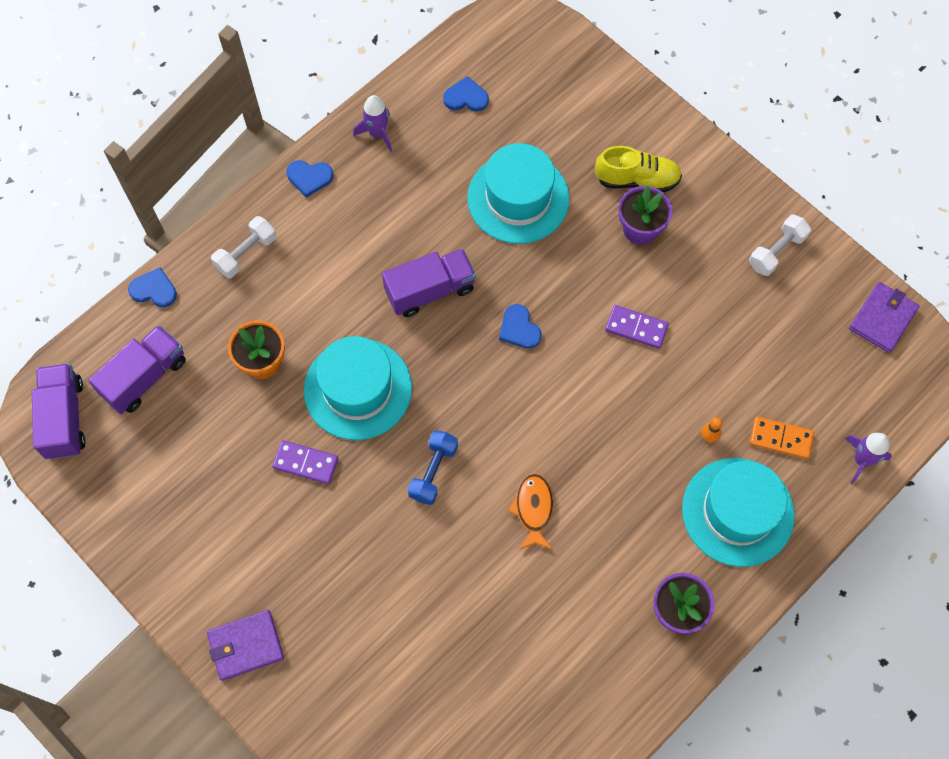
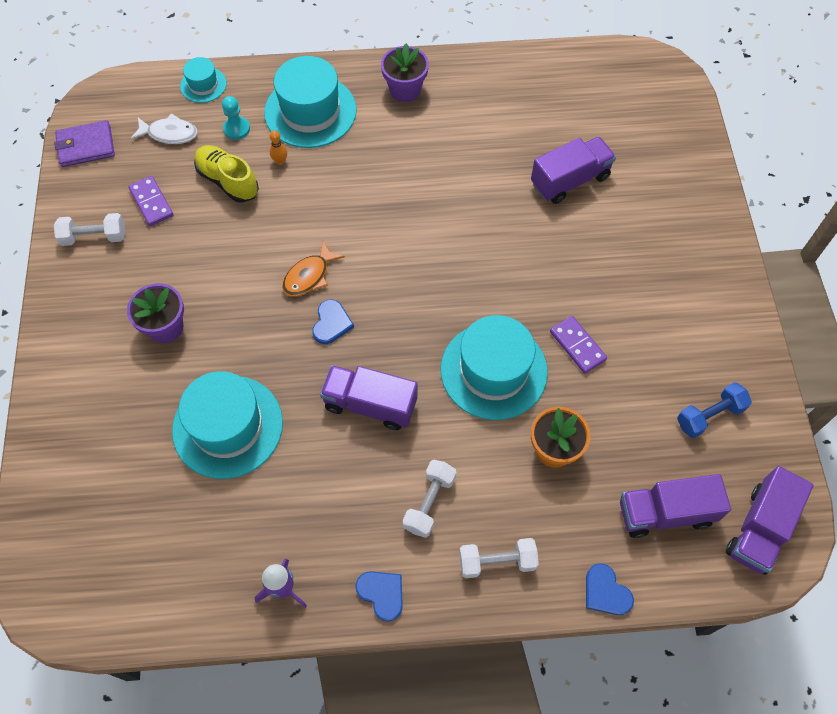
camera: 140 degrees left, 5 degrees down
(245, 646) = (710, 258): purple wallet -> none
(326, 256) = (429, 502): none -> white dumbbell
(433, 471) = (486, 273): blue dumbbell -> blue dumbbell (709, 415)
(434, 631) = (570, 180): none -> purple truck
(466, 97) = (173, 560): blue heart -> none
(533, 509) = (439, 202): orange fish -> orange fish (309, 276)
(636, 328) = (248, 261): purple domino -> purple domino (151, 202)
(637, 179) = (123, 367): yellow shoe -> yellow shoe (228, 181)
(781, 439) = (236, 129): orange domino -> turquoise pawn
(830, 386) = (169, 134): none -> white fish
(862, 460) = (203, 85): purple rocket -> turquoise hat

